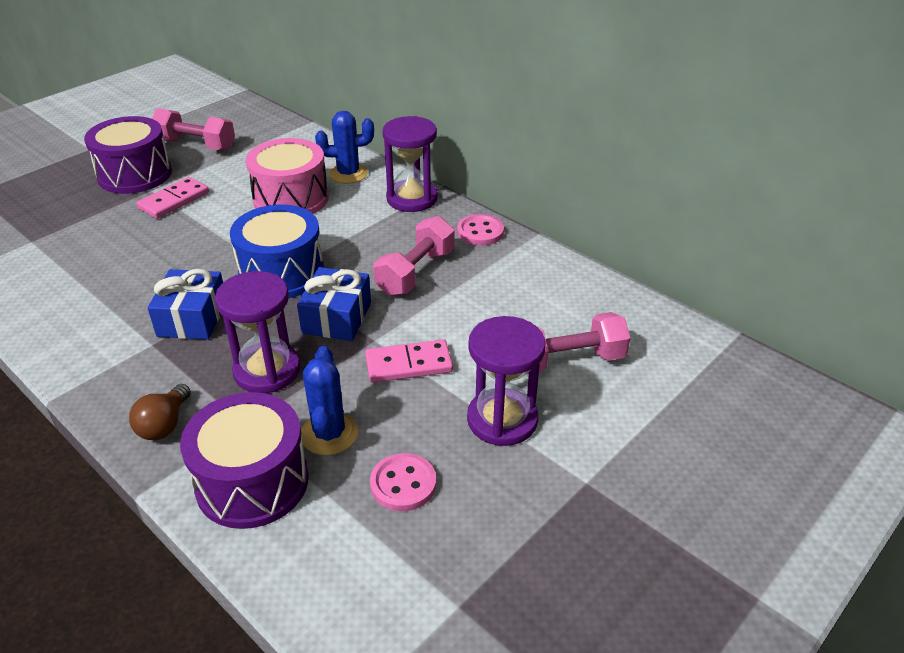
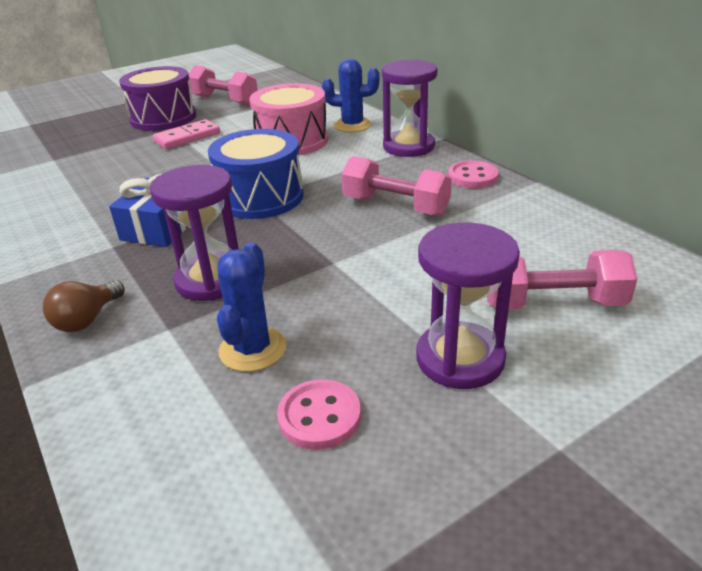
camera: 15 degrees right, 5 degrees down
(252, 482) = (149, 389): purple drum -> none
(337, 317) = (301, 239): blue gift -> none
(408, 364) = (363, 289): pink domino -> none
(416, 272) = (395, 206): pink dumbbell -> pink dumbbell turned 75 degrees clockwise

